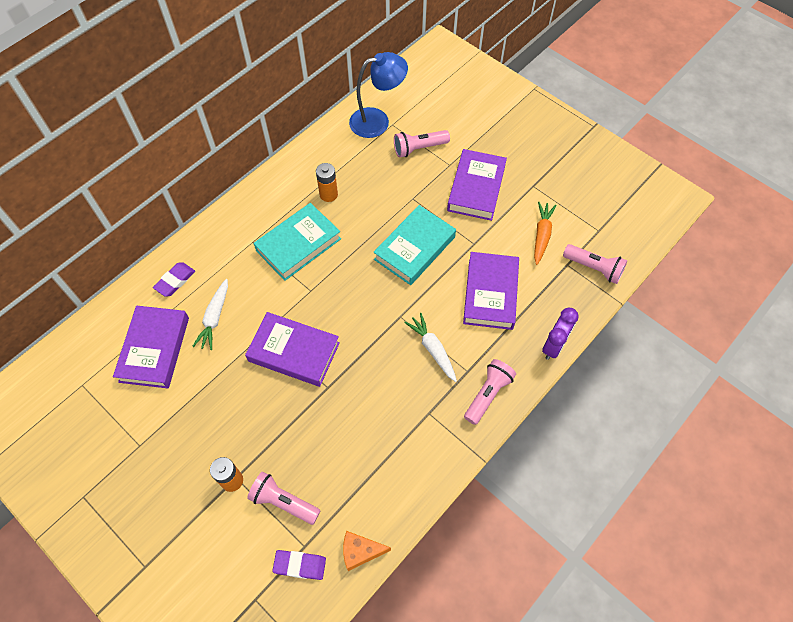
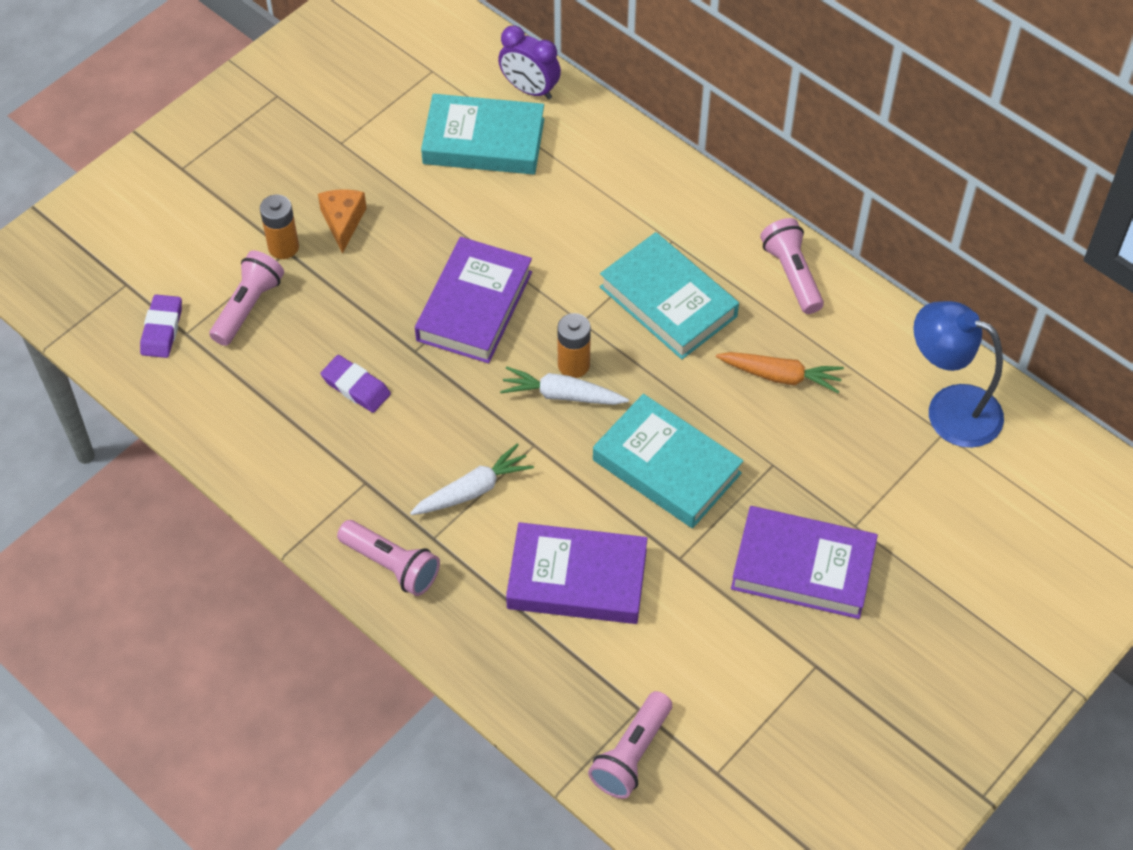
camera: 90 degrees right, 5 degrees down
(154, 349) = (483, 141): purple book -> turquoise book
(175, 281) = (597, 152): purple eraser -> purple eraser (356, 387)
(215, 318) = (534, 205): white carrot -> white carrot (562, 395)
(328, 194) = (772, 339): orange battery -> orange battery (573, 365)
(360, 551) = (171, 397): orange cheese -> orange cheese (343, 222)
(377, 121) = (949, 409): blue lamp -> blue lamp turned 135 degrees clockwise
(419, 148) = (889, 476): pink flashlight -> pink flashlight (792, 275)
(541, 235) = (701, 671): orange carrot -> orange carrot (780, 376)
(554, 346) = (474, 671): purple clock -> purple clock (529, 89)

